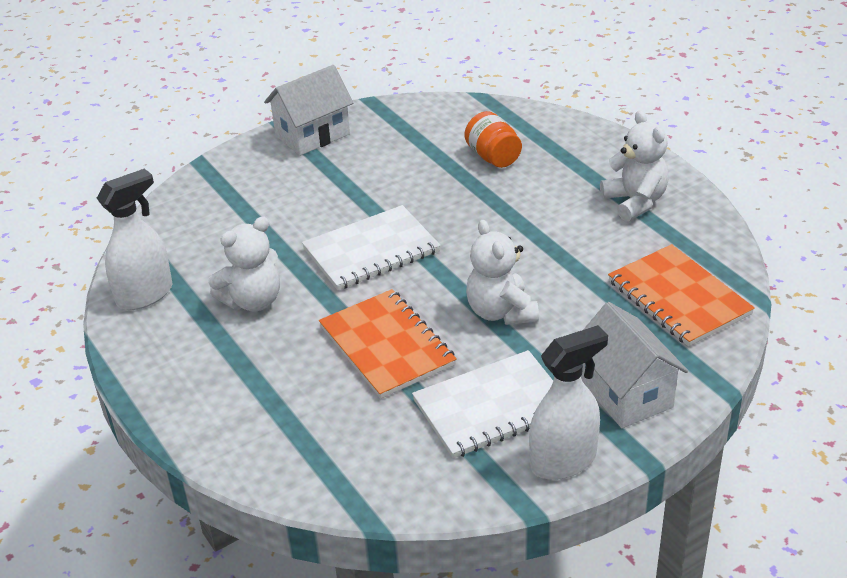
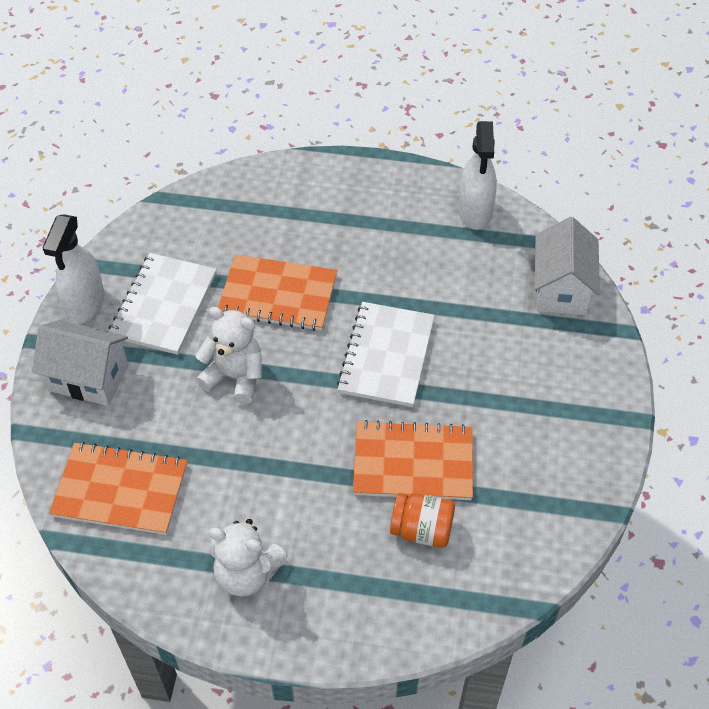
camera: 130 degrees right, 15 degrees up
(253, 301) = (404, 259): white teddy bear -> none
(312, 135) = (594, 428): white house -> white house (560, 289)
(448, 187) = (413, 463): none -> orange notebook

